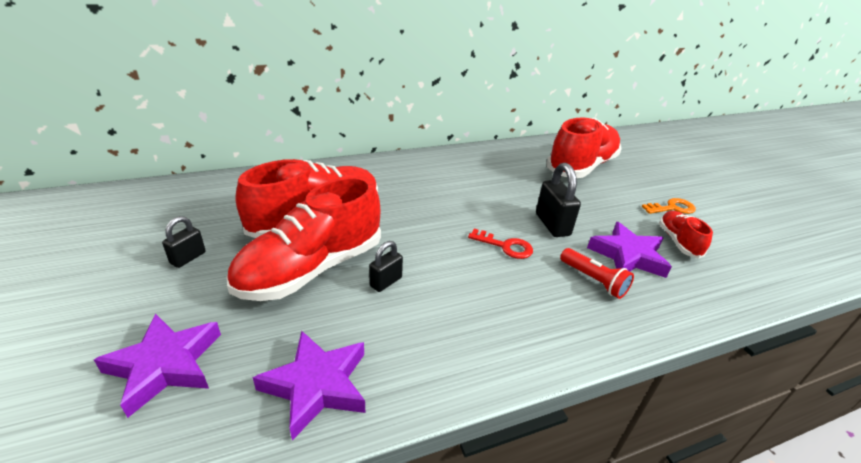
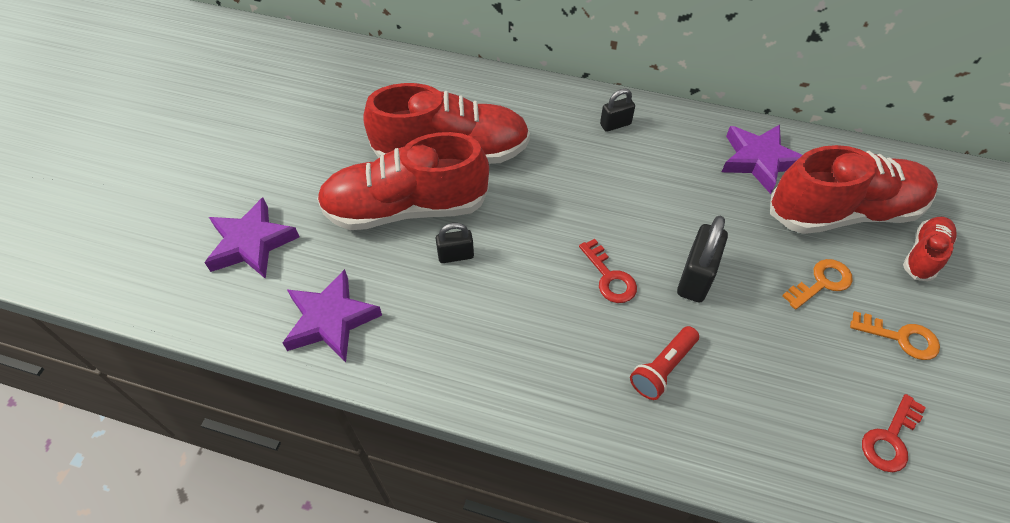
camera: 40 degrees right, 20 degrees up
(188, 258) = (323, 147): black padlock -> black padlock (615, 124)
(593, 280) = (663, 368): red flashlight -> red flashlight turned 45 degrees clockwise
(611, 200) = (821, 283): none -> orange key
(628, 256) = (742, 365): purple star -> purple star (759, 160)
(678, 242) = (839, 385): red shoe -> red shoe (924, 255)
(728, 254) = (890, 439): none -> red key

